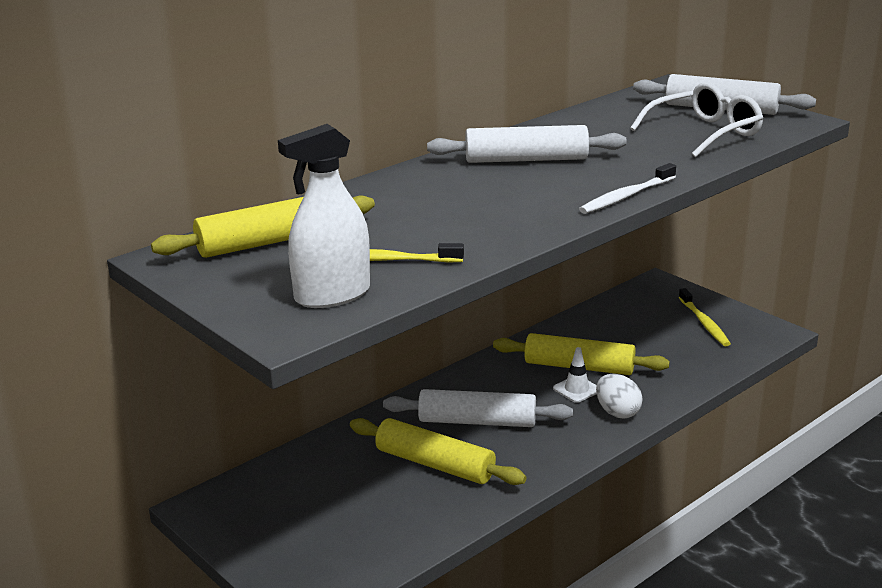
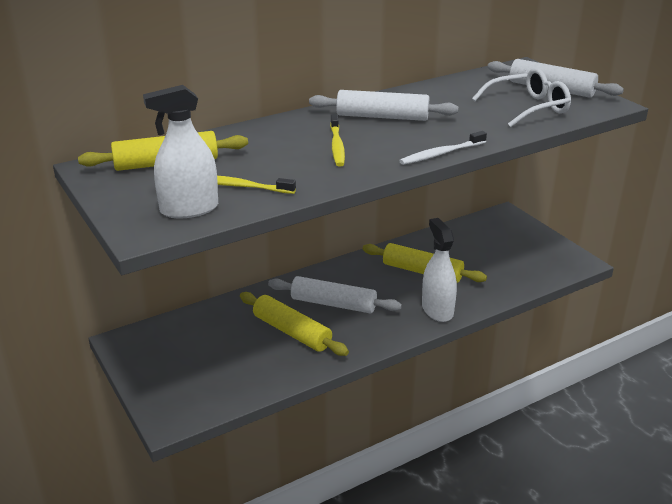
camera: 10 degrees right, 5 degrees up
(576, 389) = (414, 289): white traffic cone -> none
(617, 412) = (437, 310): white egg -> white spray bottle
(704, 323) = (528, 249): yellow toothbrush -> yellow toothbrush (337, 146)

